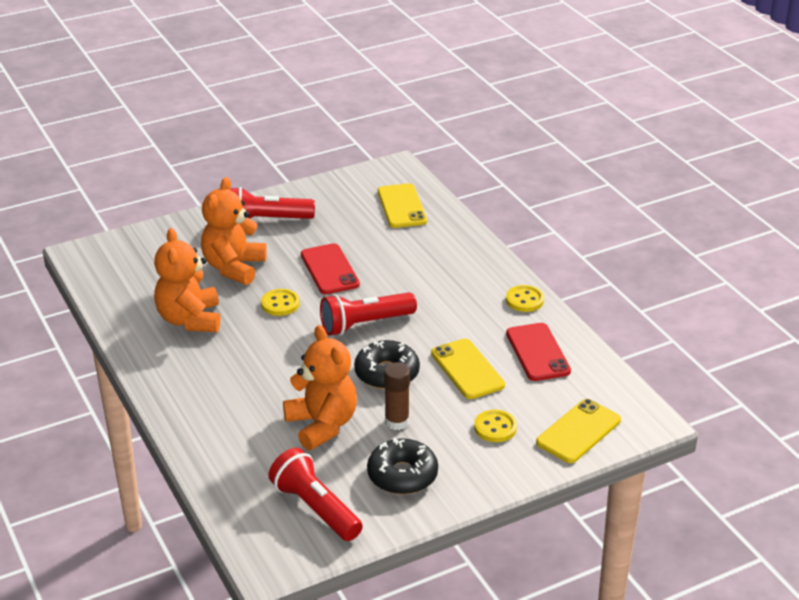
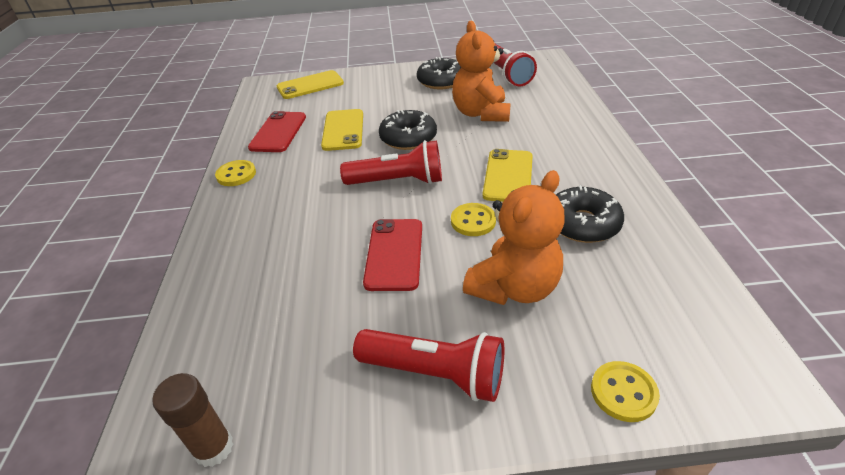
camera: 155 degrees left, 5 degrees up
(190, 319) = (582, 224): orange teddy bear -> black donut
(397, 422) = (424, 107): brown glue stick -> brown glue stick (214, 448)
(402, 206) = (225, 342): yellow phone -> yellow phone (508, 176)
(495, 427) = (360, 94): yellow button -> yellow button (623, 392)

